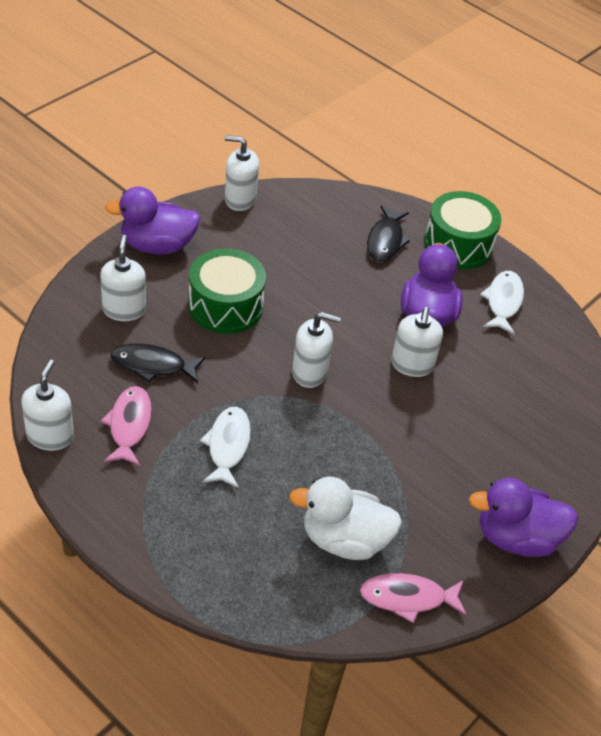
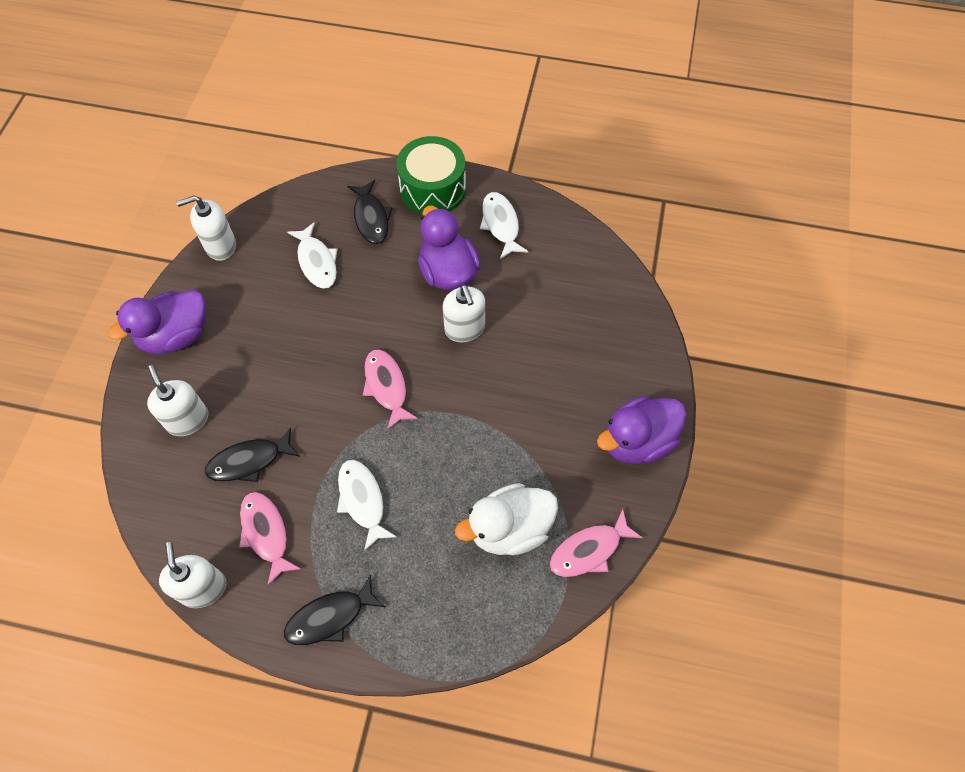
camera: 25 degrees left, 15 degrees up
(138, 516) = (330, 617): none -> black fish
(225, 306) = (275, 363): green drum -> none
(309, 372) = (386, 386): white soap dispenser -> pink fish
(314, 250) = (317, 262): none -> white fish

